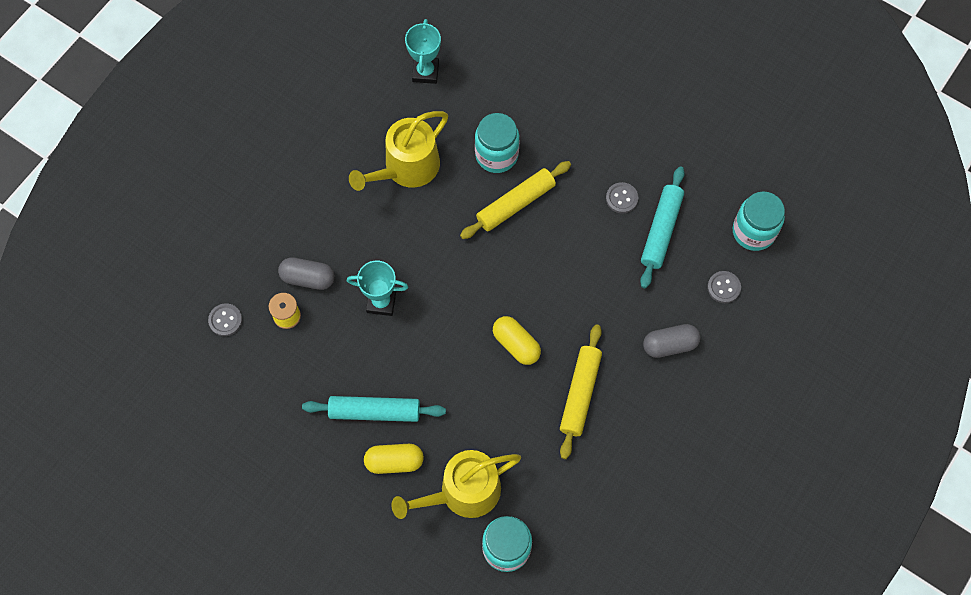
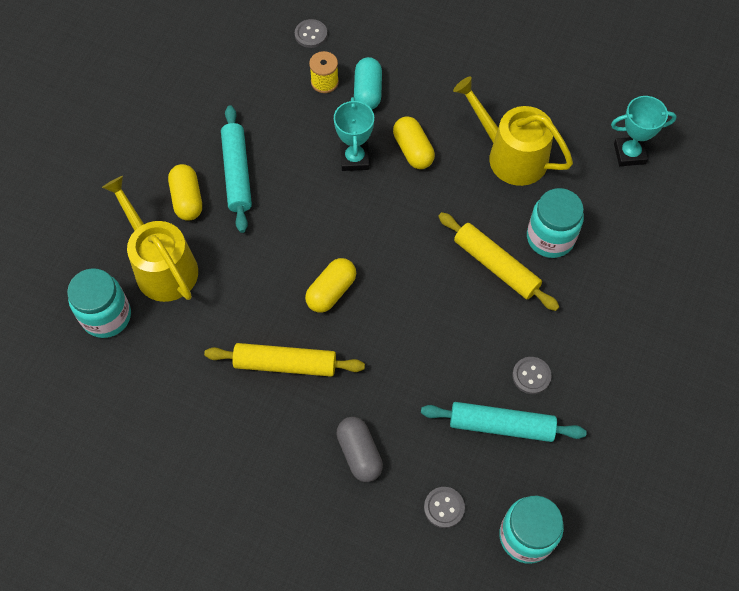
camera: 80 degrees right, 5 degrees down
(308, 278) = (368, 92): grey capsule -> turquoise capsule
(383, 249) = (413, 150): none -> yellow capsule

